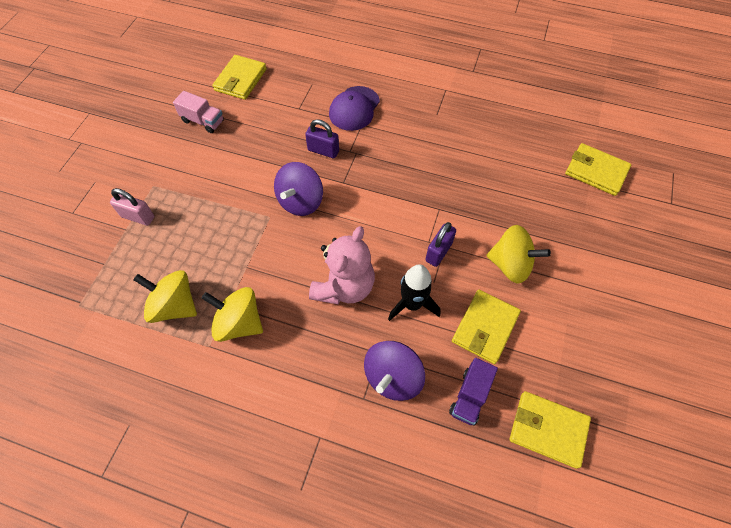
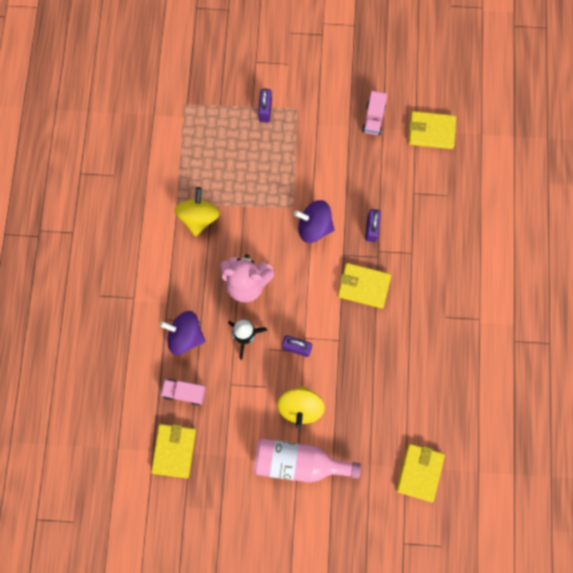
camera: 75 degrees right, 15 degrees up
(138, 217) = (265, 110): pink padlock -> purple padlock
(174, 306) = (200, 168): yellow spinning top -> none
(354, 108) = (428, 241): purple cap -> none
(470, 396) = (184, 392): purple truck -> pink truck
(485, 327) = (240, 395): yellow wallet -> yellow wallet (363, 286)
(576, 282) = (298, 462): none -> pink bottle

